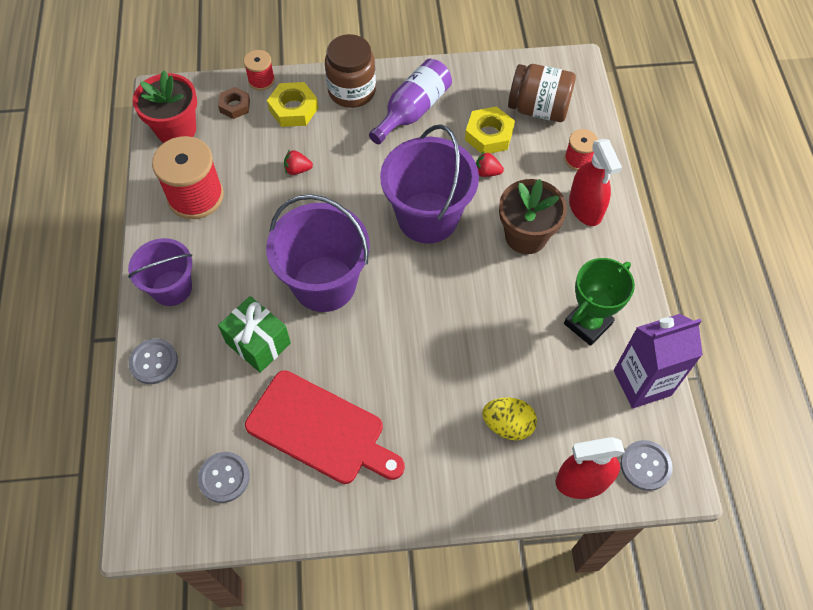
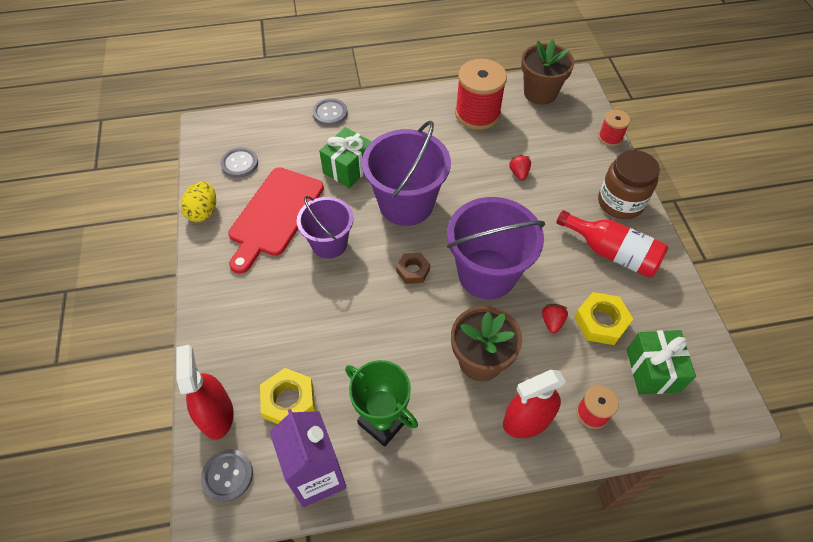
camera: 85 degrees right, 5 degrees down
(172, 288) = (392, 113): purple bucket -> purple bucket (329, 243)
(176, 130) = (540, 93): red flower pot -> brown flower pot
(235, 106) = (575, 124): brown nut -> brown nut (413, 270)
(293, 109) = (585, 163): yellow nut -> yellow nut (288, 401)
(412, 111) = (612, 253): purple bottle -> red bottle
(507, 425) = (274, 349): yellow egg -> yellow egg (203, 212)
(538, 109) = (653, 370): brown jar -> green gift

